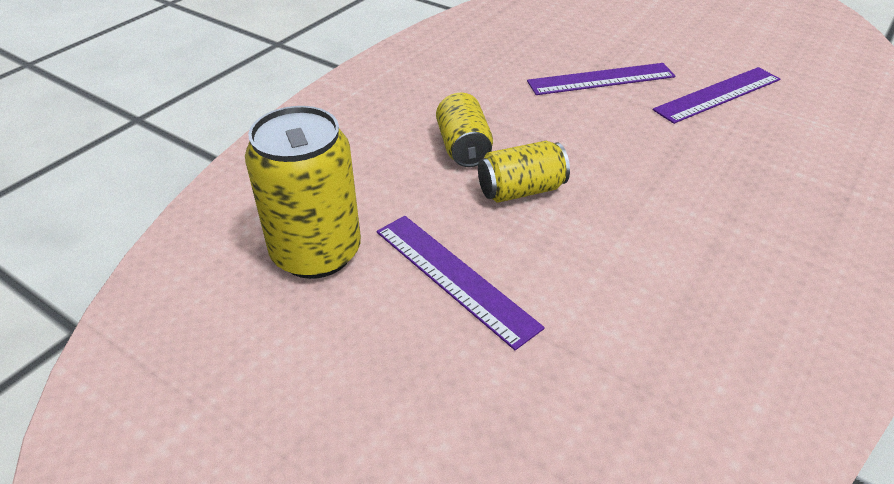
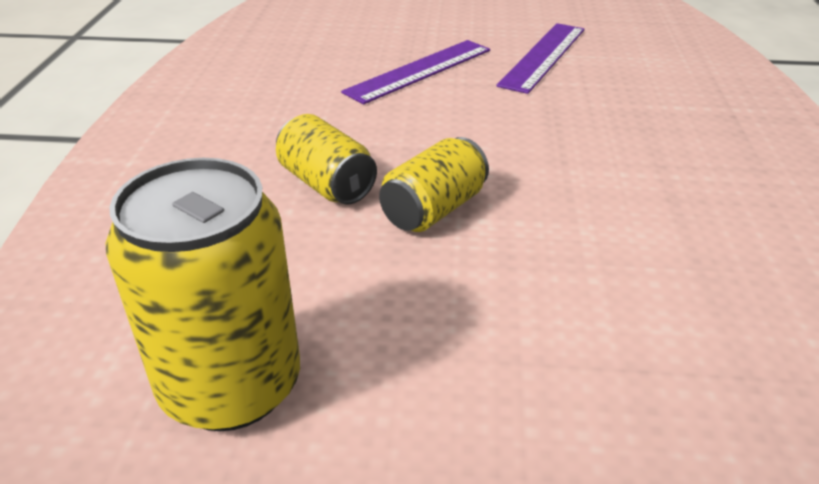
camera: 30 degrees left, 5 degrees down
(454, 277) = (442, 341): purple ruler -> none

